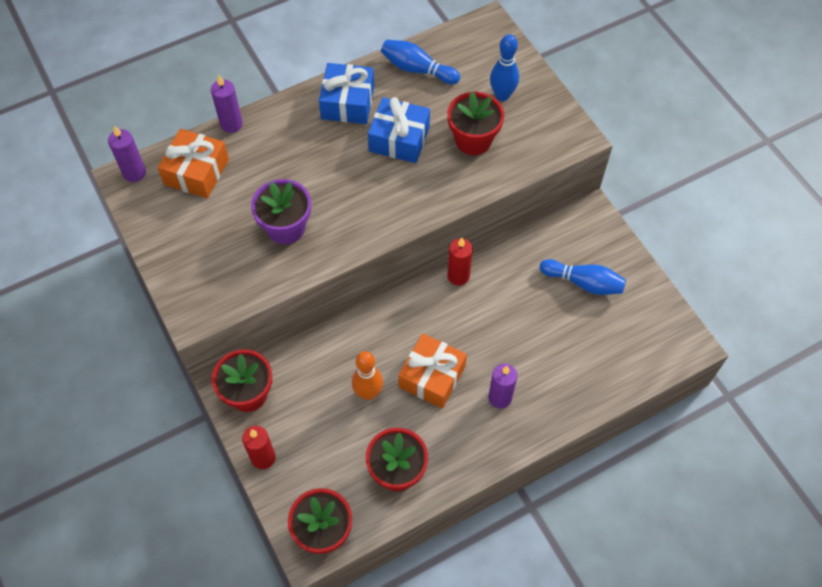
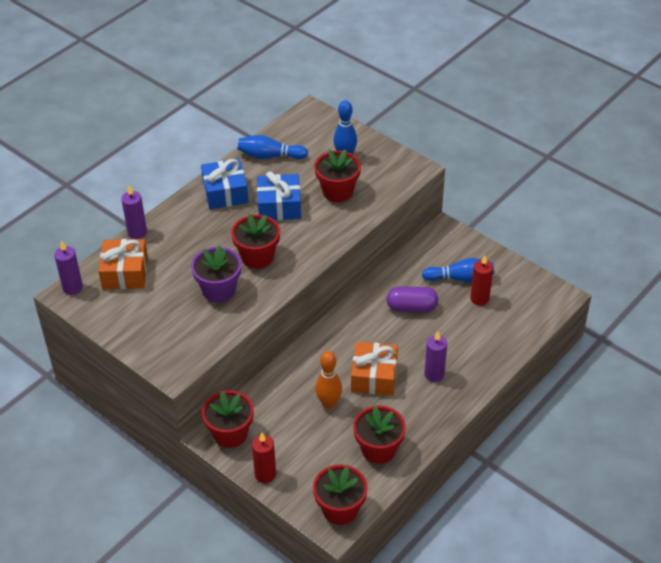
camera: 20 degrees left, 15 degrees down
(346, 198) = (257, 257): none -> red flower pot
(458, 276) = (361, 302): red candle -> red candle (479, 299)
(511, 302) = (411, 307): none -> purple capsule

